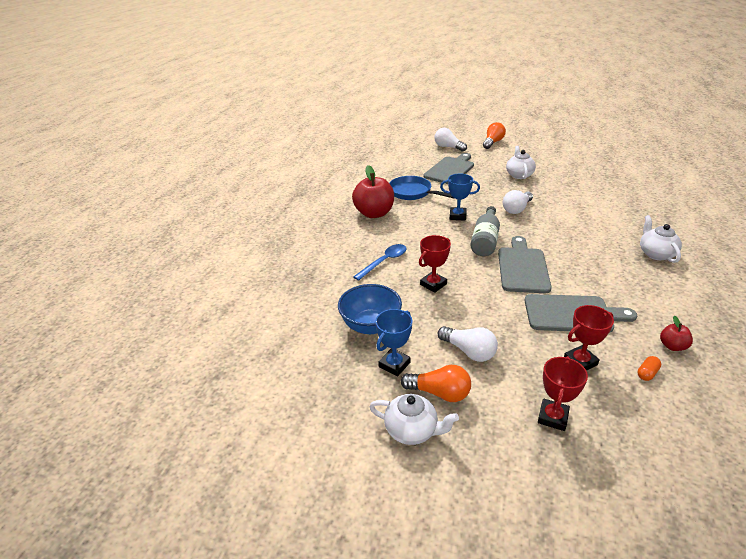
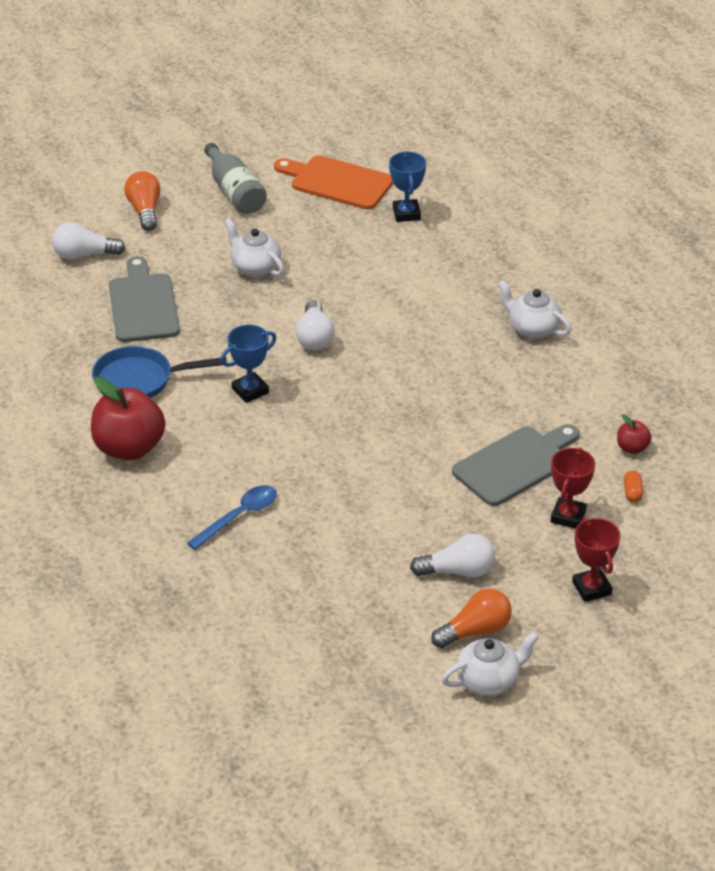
camera: 45 degrees left, 5 degrees up
(370, 325) = (326, 607): blue bowl -> none
(384, 261) = (239, 516): blue spoon -> blue spoon turned 45 degrees clockwise
(394, 364) = (402, 632): blue trophy -> blue trophy (406, 214)
(433, 284) = (334, 513): red trophy -> none
(485, 240) = (327, 413): grey bottle -> grey bottle (234, 191)
(522, 267) = (410, 431): grey cutting board -> none
(598, 160) = (337, 182): none -> orange cutting board

